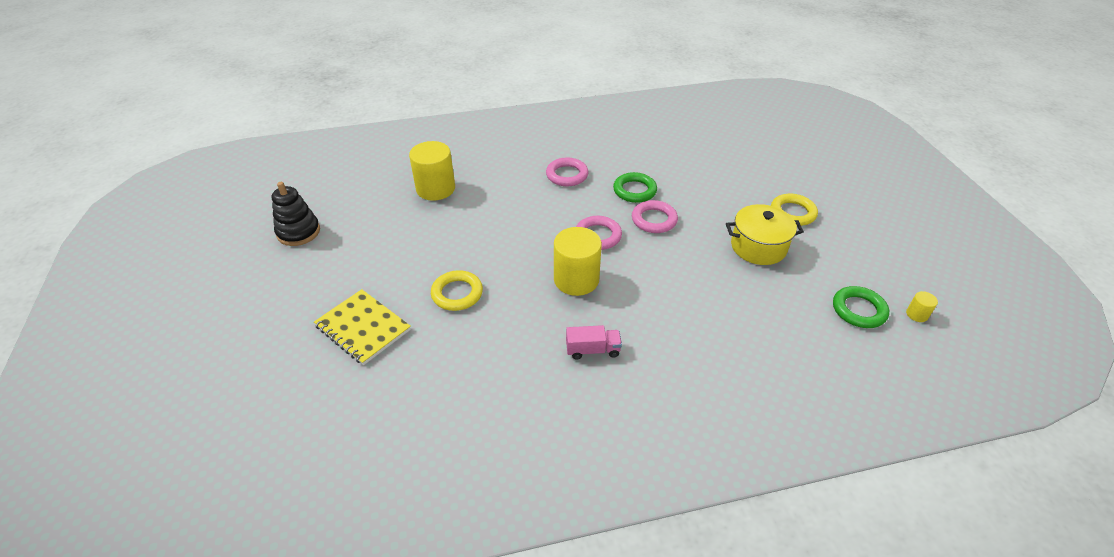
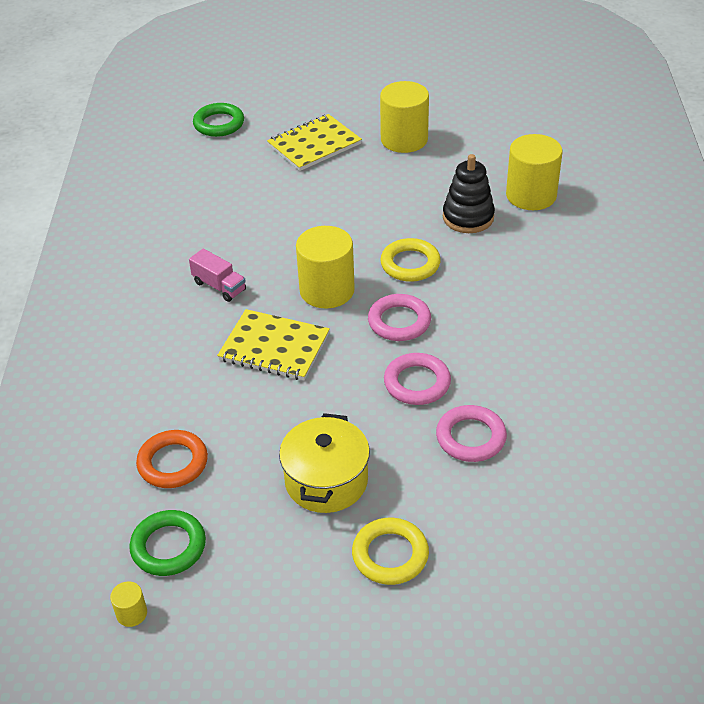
camera: 105 degrees right, 0 degrees up
(298, 232) = (470, 103): black stacking toy -> black stacking toy (468, 217)
(356, 266) = (404, 139): none -> yellow cylinder
(457, 293) = (338, 202): yellow ring -> yellow ring (410, 264)
(567, 175) = (541, 314): pink ring -> pink ring (470, 437)
(593, 350) = (219, 286): pink truck -> pink truck turned 60 degrees counterclockwise
(634, 190) = (489, 377): green ring -> green ring (219, 124)
(651, 297) = (274, 347): none -> yellow notebook
(792, 327) = (173, 463): none -> orange ring

